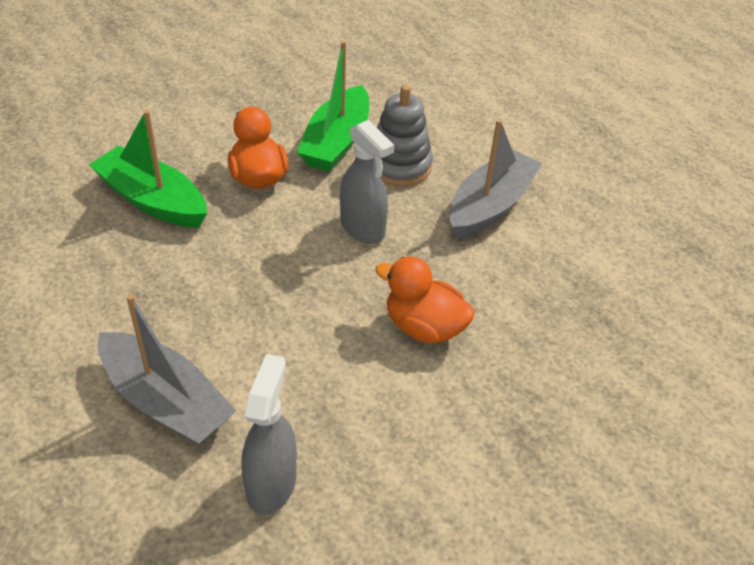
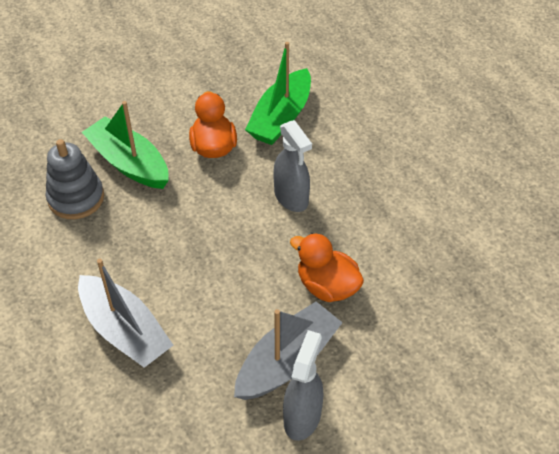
camera: 10 degrees right, 5 degrees up
(271, 483) = (195, 400): grey spray bottle -> grey spray bottle (302, 416)
(399, 166) = (329, 143): grey stacking toy -> grey stacking toy (76, 198)
(490, 206) = (399, 184): grey boat -> grey boat (287, 361)

